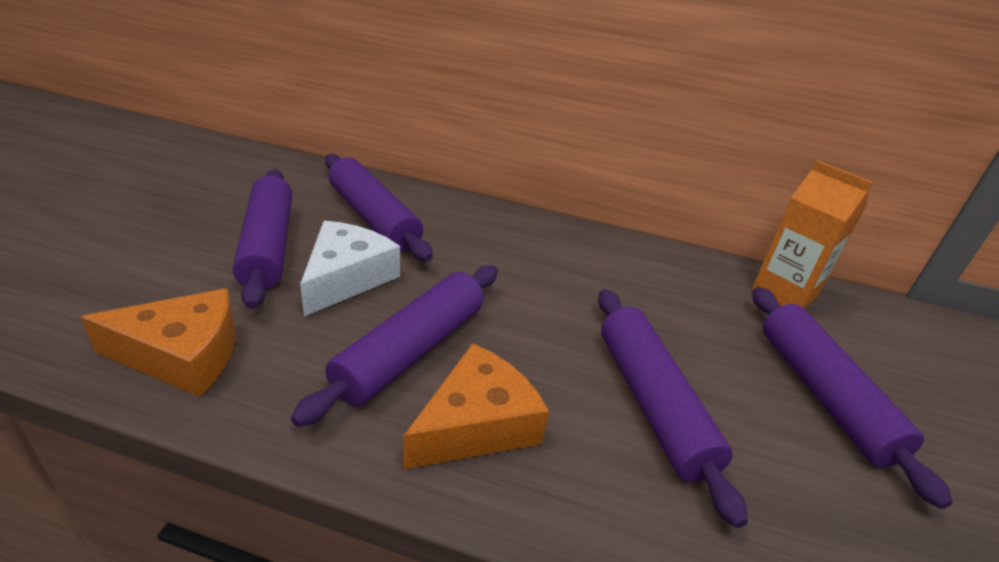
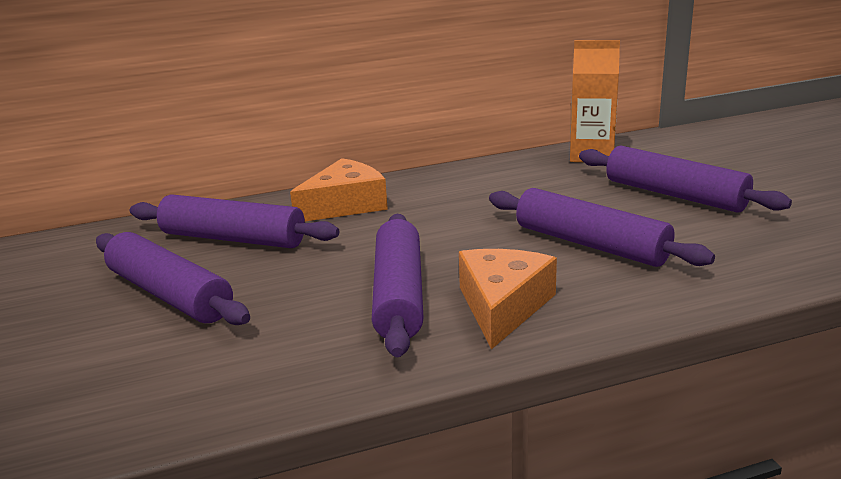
camera: 30 degrees left, 10 degrees down
(183, 355) = (223, 384): orange cheese -> orange cheese (345, 205)
(346, 278) = (276, 282): white cheese -> none

